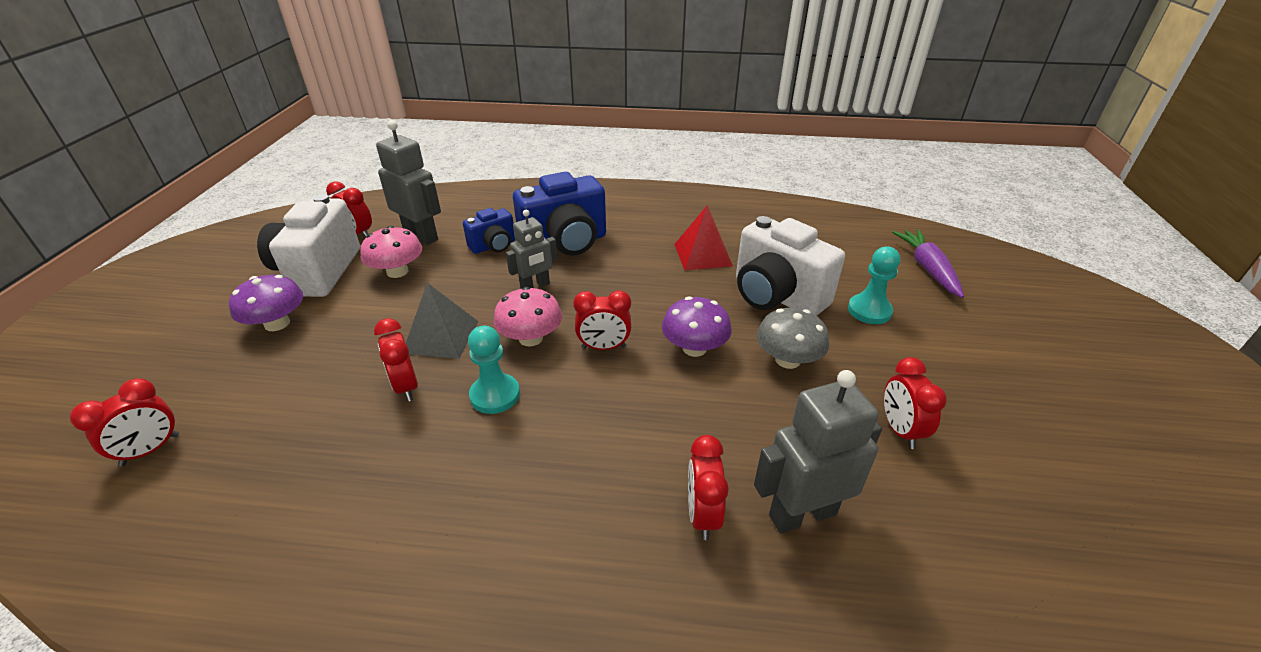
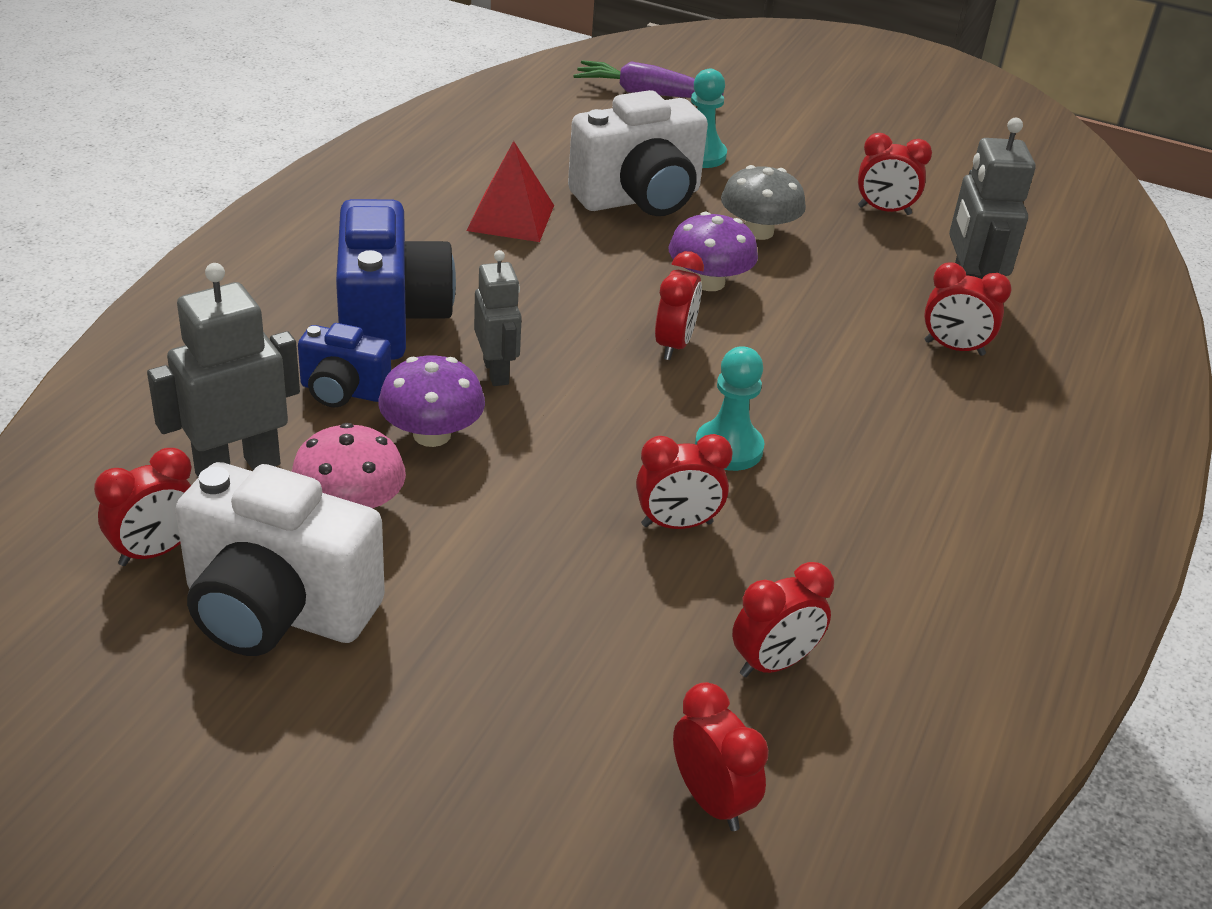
camera: 75 degrees left, 0 degrees up
(269, 458) = (773, 663): none -> red clock
(277, 323) = (431, 665): purple mushroom -> purple mushroom (432, 434)
(441, 337) = (575, 479): grey pyramid -> none
(494, 246) = (343, 391): blue camera -> blue camera turned 120 degrees clockwise
(530, 338) = (623, 399): pink mushroom -> none

